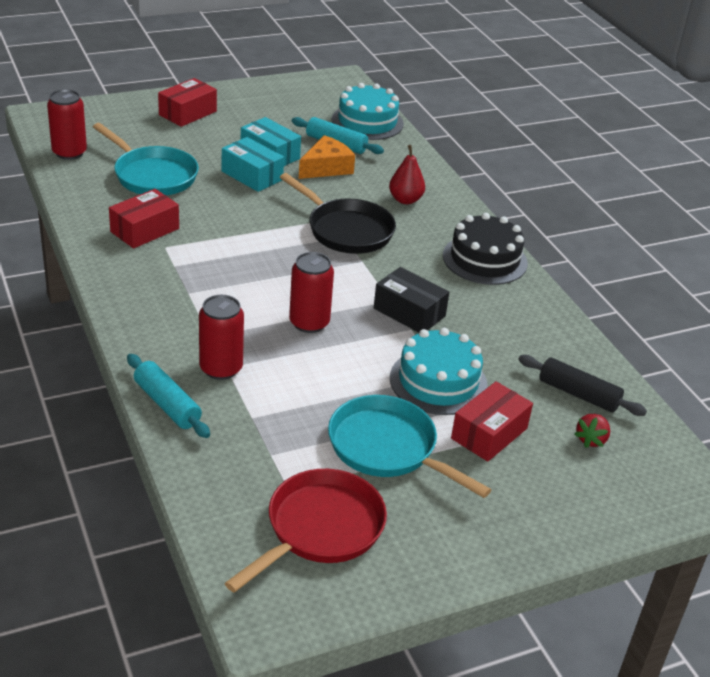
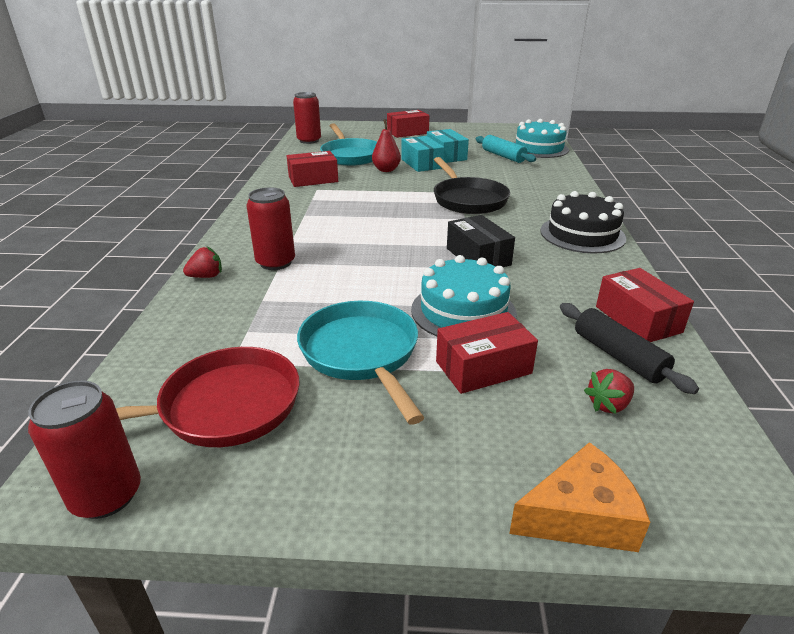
camera: 30 degrees right, 5 degrees down
(167, 404) = (206, 276): turquoise rolling pin -> red strawberry
(309, 323) = (380, 248): red can -> red can (106, 495)
(326, 168) = (484, 166): orange cheese -> orange cheese (580, 516)
(405, 200) = (535, 190): red pear -> red pear (386, 170)
(576, 353) = (637, 319): none -> red box

